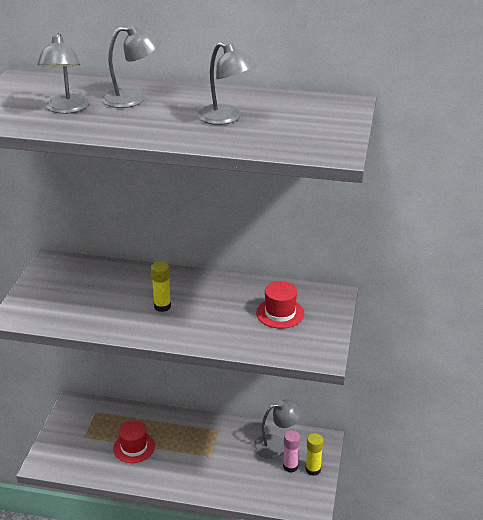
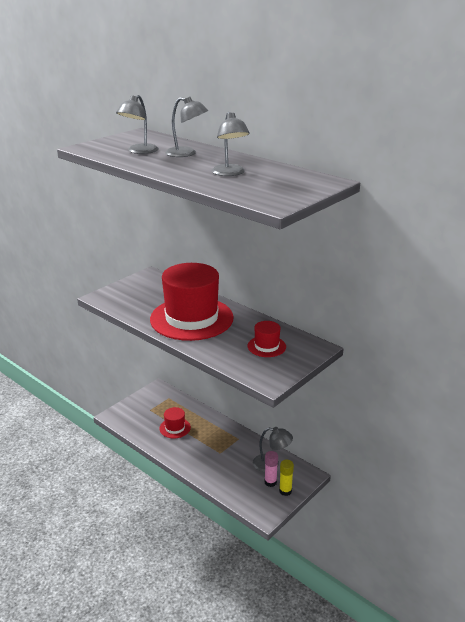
camera: 30 degrees right, 5 degrees down
(162, 306) = (191, 318): yellow glue stick -> red hat

